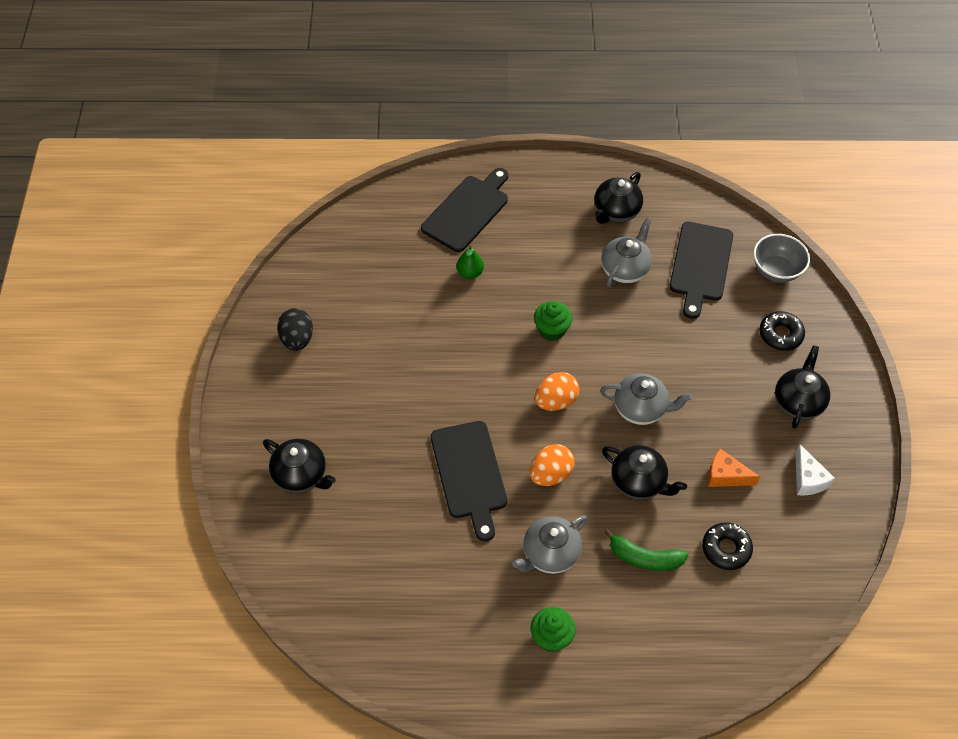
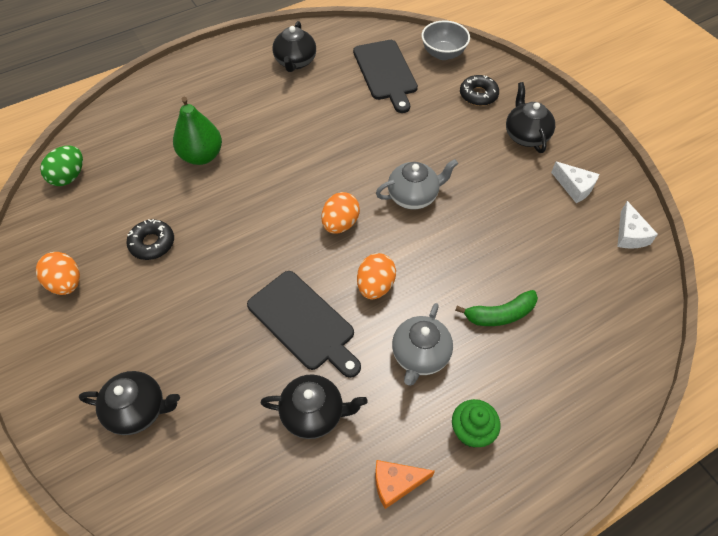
camera: 30 degrees left, 0 degrees up
(297, 339) = (66, 283): black egg -> orange egg
(345, 239) = (69, 177): none -> green egg
(467, 211) = (171, 110): black cutting board -> none
(470, 273) = (202, 156): green pear -> green pear, size x1.77
(551, 330) = (300, 169): green cupcake -> none
(625, 269) = (330, 99): grey teapot -> none
(638, 482) = (451, 254): black teapot -> black teapot (314, 413)
(725, 475) = (514, 215): orange cheese -> orange cheese (396, 483)
(726, 549) = (556, 272): black donut -> black donut (152, 243)
(827, 552) = (629, 235): none -> white cheese

